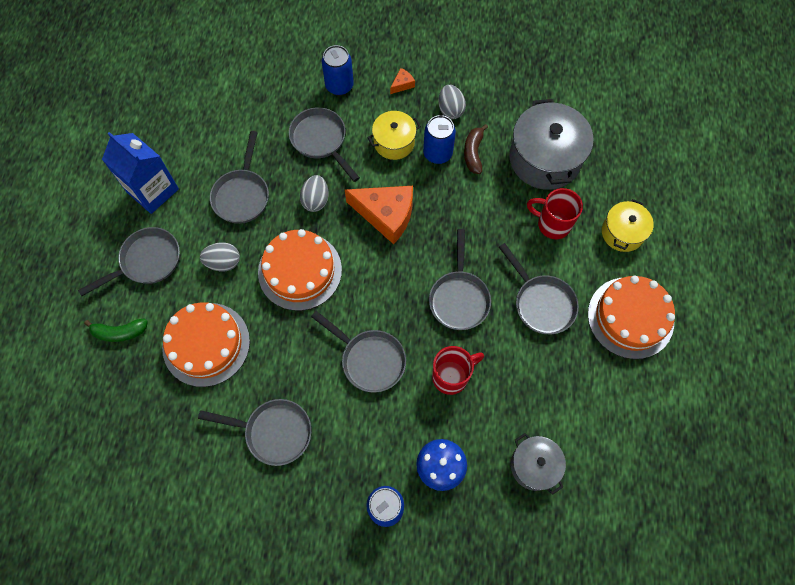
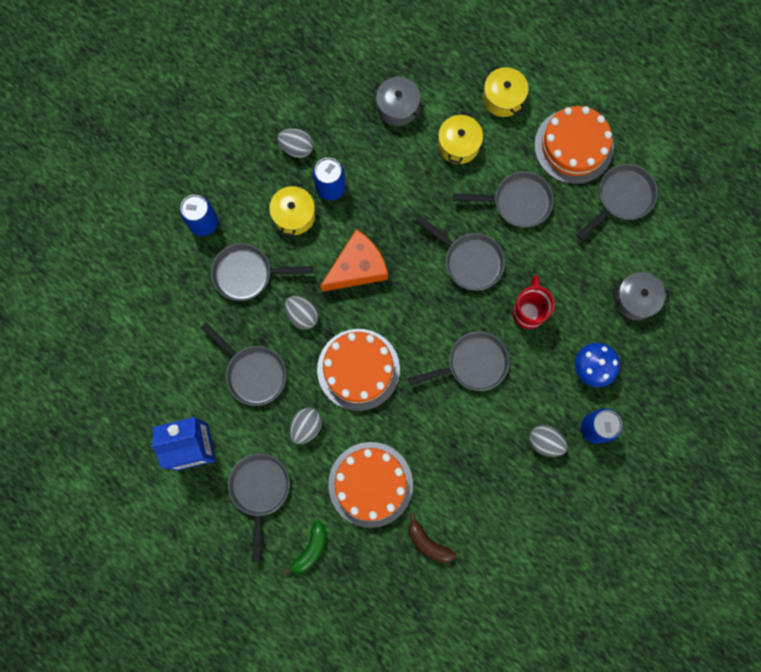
camera: 55 degrees left, 10 degrees up
(273, 432) = (481, 475): grey pan -> grey pan (621, 198)
(342, 470) = (545, 442): none -> grey egg
(402, 84) = (242, 169): orange cheese -> none
(473, 153) = (351, 159): brown banana -> brown banana (428, 542)
(545, 158) = (397, 107): grey pot -> grey pot, size x0.57
(552, 224) = (458, 145): red mug -> yellow pot

